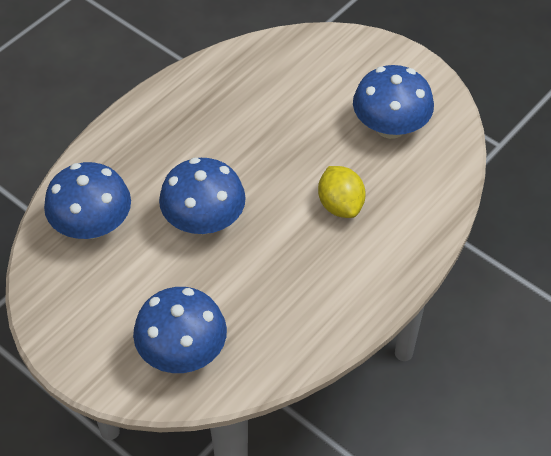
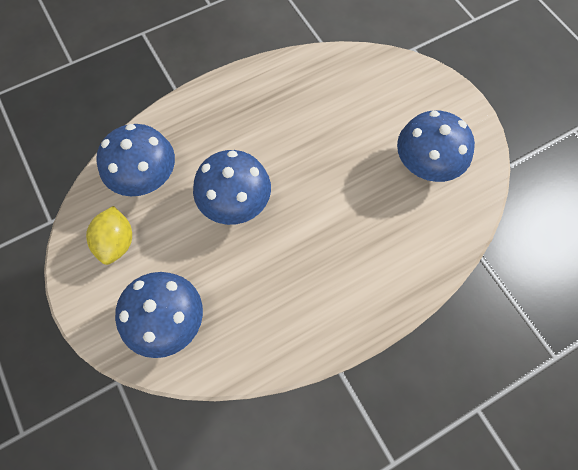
camera: 20 degrees right, 15 degrees up
(340, 205) = (354, 225): yellow lemon -> yellow lemon (117, 242)

